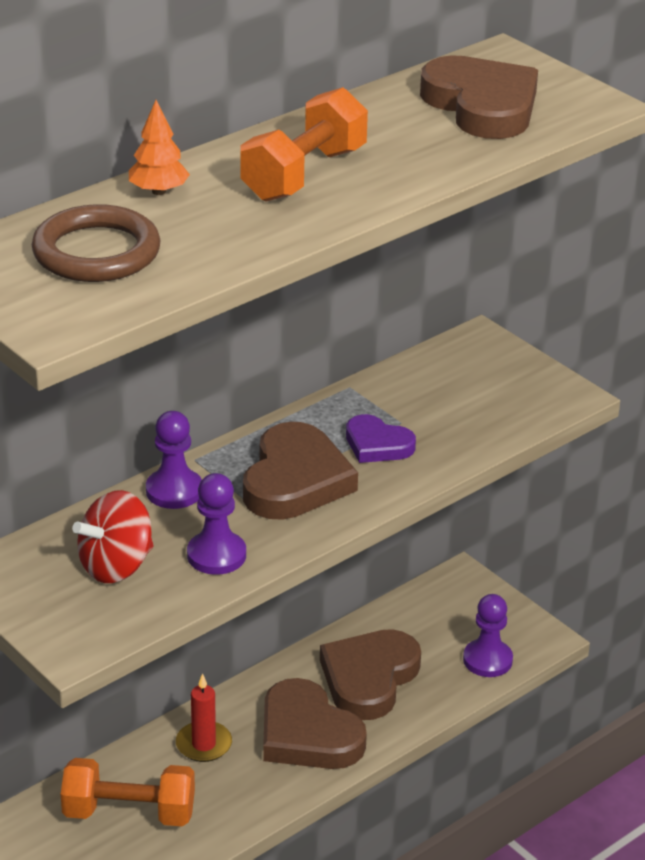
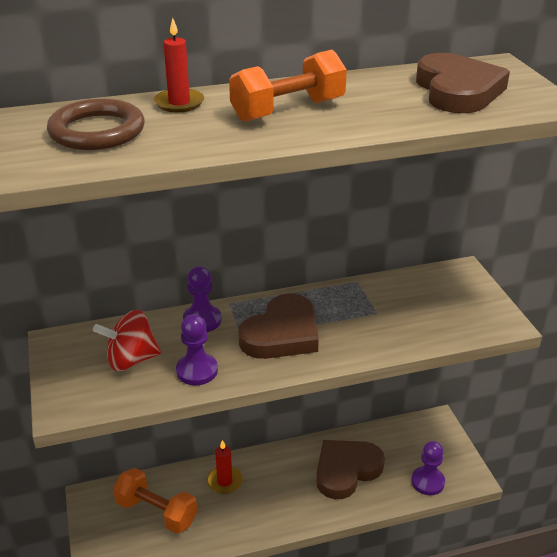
camera: 25 degrees right, 0 degrees up
(159, 191) = (179, 103): orange tree -> red candle
(308, 734) = (289, 495): brown heart -> none
(377, 444) = (351, 324): purple heart -> none

